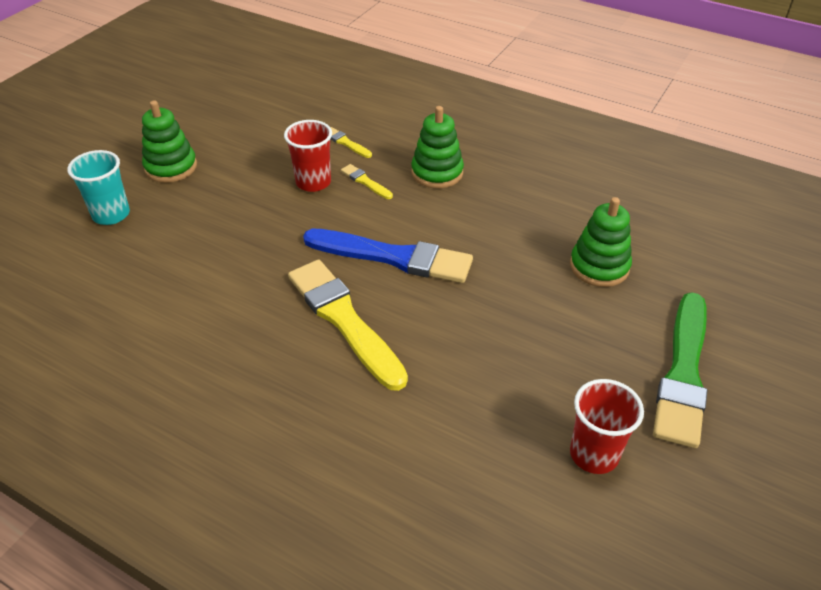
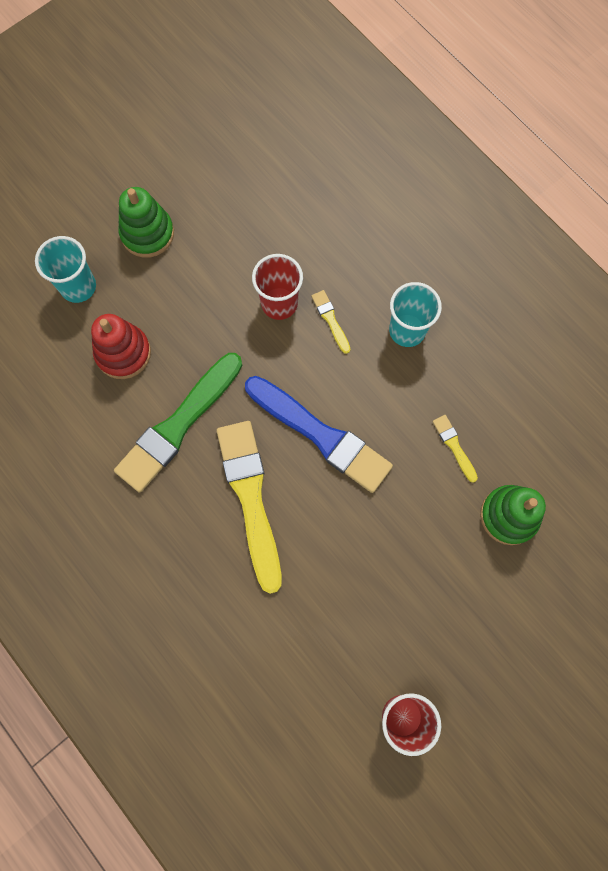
camera: 20 degrees right, 30 degrees up
(171, 248) = (123, 353): none -> red stacking toy
(346, 143) = (331, 252): yellow brush -> yellow brush (454, 446)
(437, 173) = (407, 330): green stacking toy -> turquoise cup
(683, 373) = (520, 665): green brush -> green brush (178, 425)

